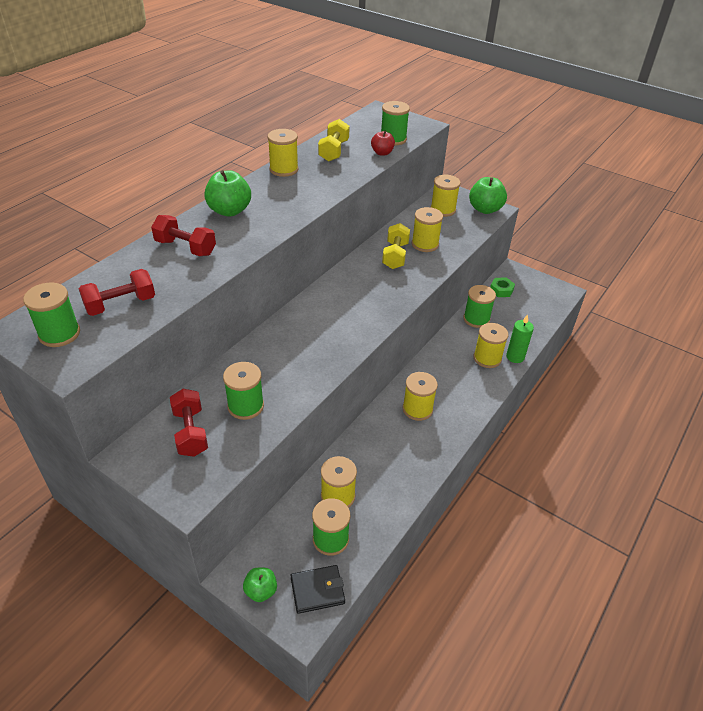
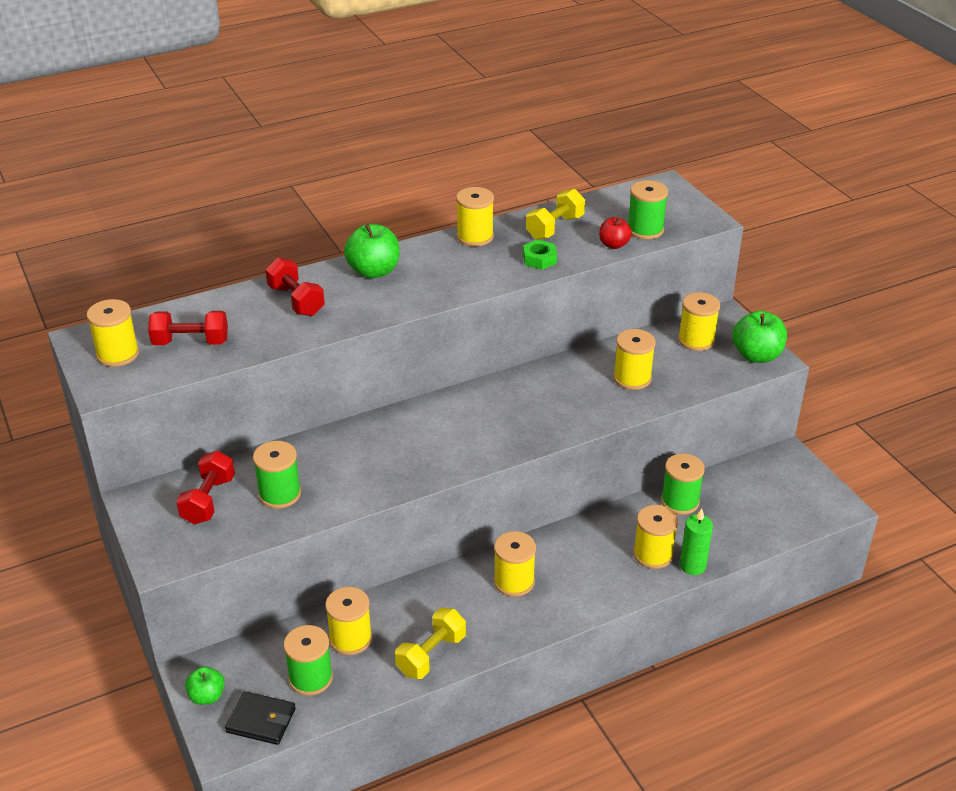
camera: 30 degrees right, 5 degrees down
(59, 334) = (118, 354): green spool -> yellow spool
(395, 256) = (581, 381): yellow dumbbell -> yellow dumbbell (431, 655)
(501, 290) = (747, 476): green nut -> green nut (539, 259)

